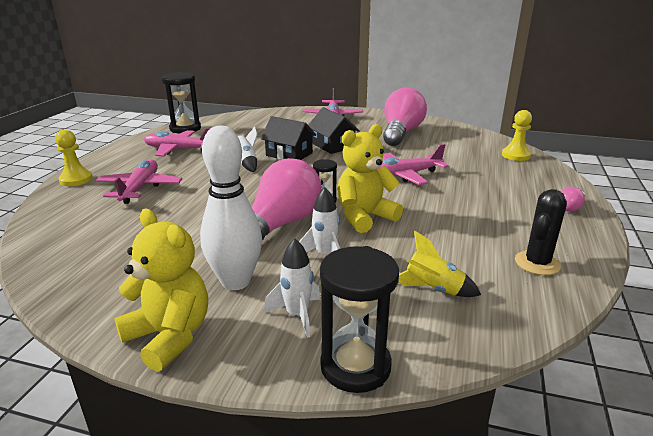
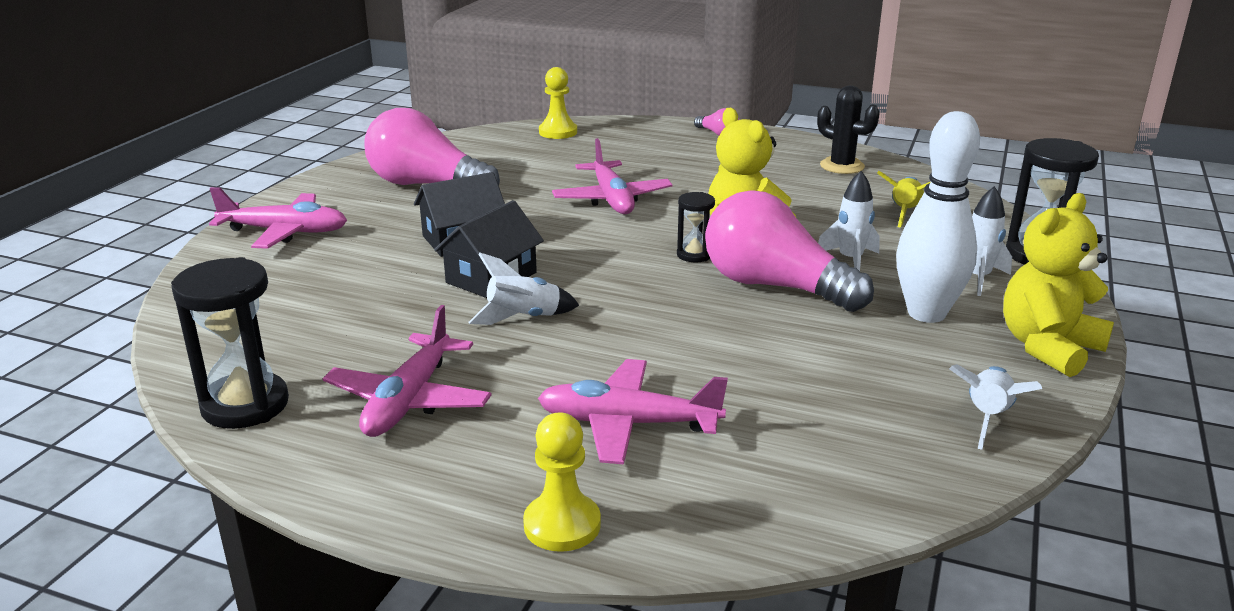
camera: 85 degrees left, 0 degrees up
(89, 291) = (987, 418): none -> white rocket

